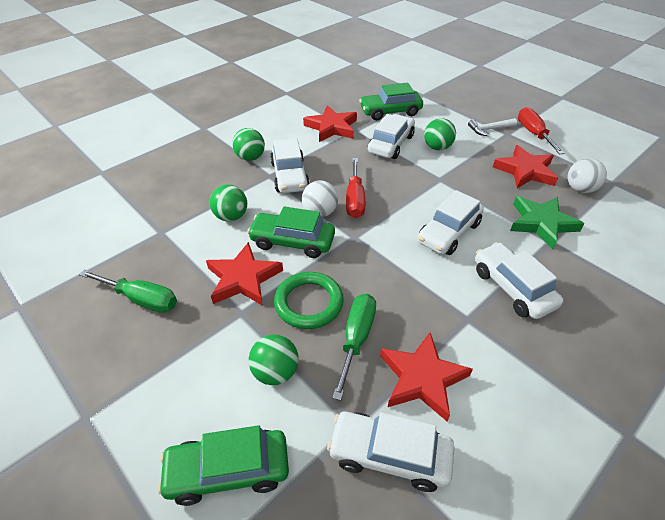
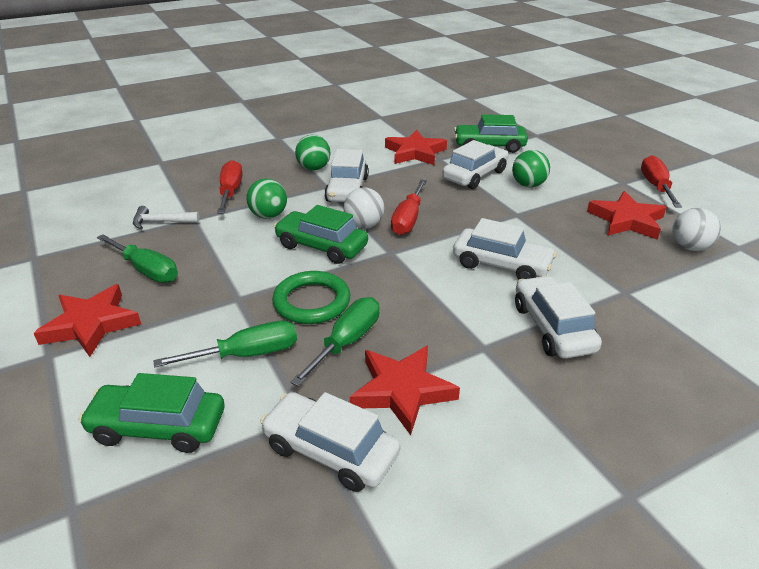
camera: 15 degrees right, 10 degrees down
(184, 196) = (230, 192): none -> red screwdriver
(243, 278) = (254, 270): red star -> red star (91, 324)
(275, 372) = (247, 354): green ball -> green screwdriver
(448, 233) = (501, 265): white car -> white car turned 120 degrees counterclockwise
(489, 129) = (601, 176): white hammer -> white hammer (161, 222)
(541, 223) = (621, 273): green star -> none

